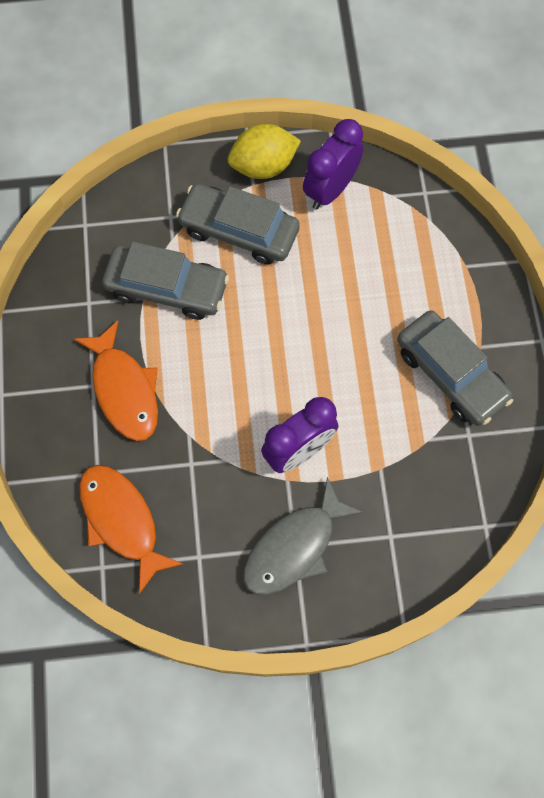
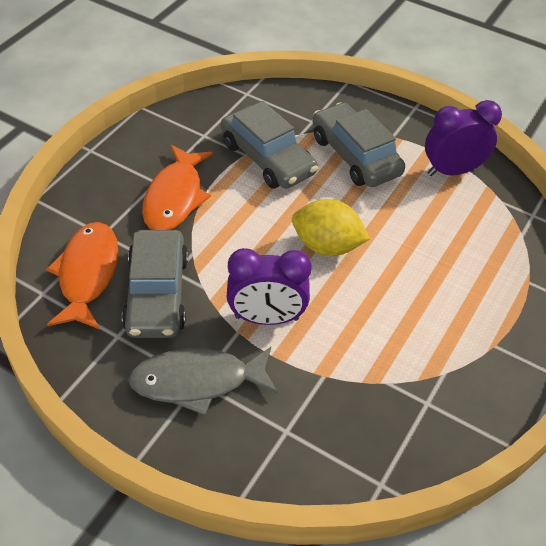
camera: 35 degrees right, 20 degrees down
(263, 166) = (411, 130): yellow lemon -> yellow lemon (327, 246)
(450, 374) = (449, 348): grey car -> grey car (157, 294)

